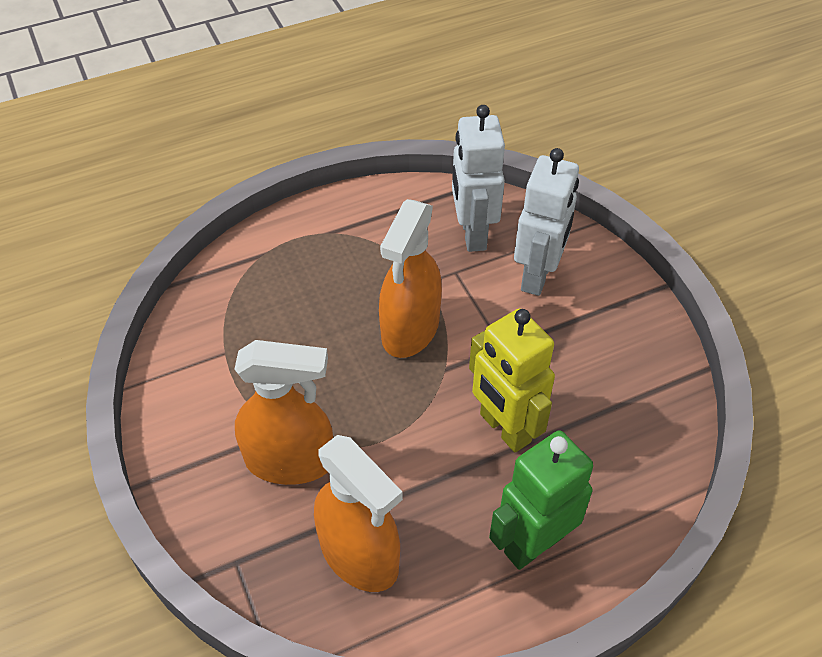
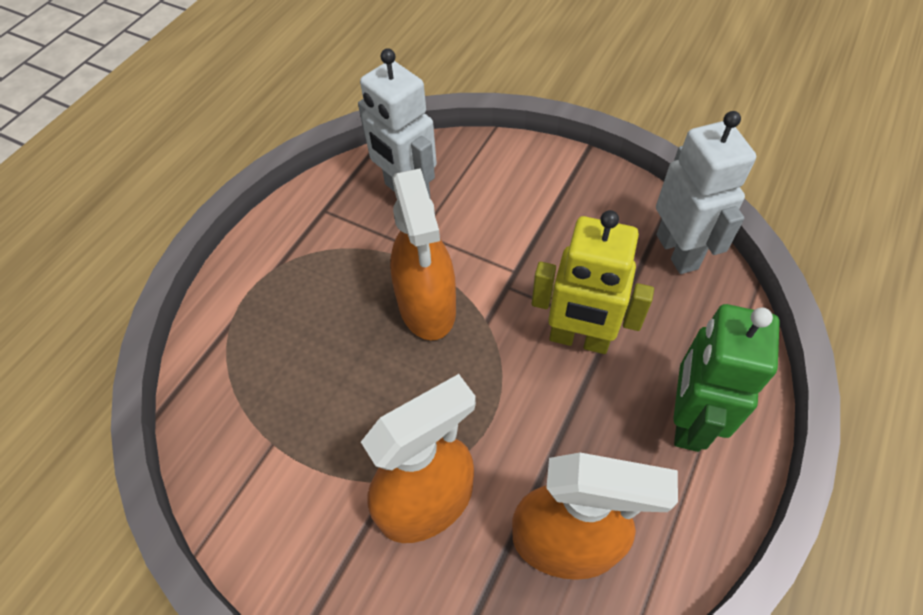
camera: 35 degrees left, 5 degrees up
(537, 276) = (490, 196): white robot -> white robot (677, 251)

